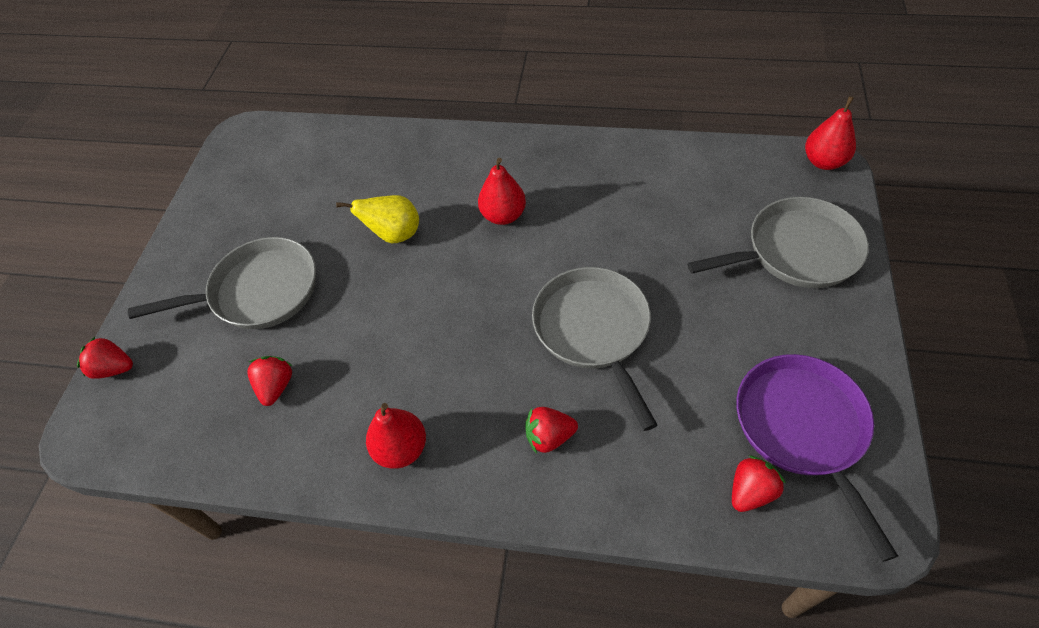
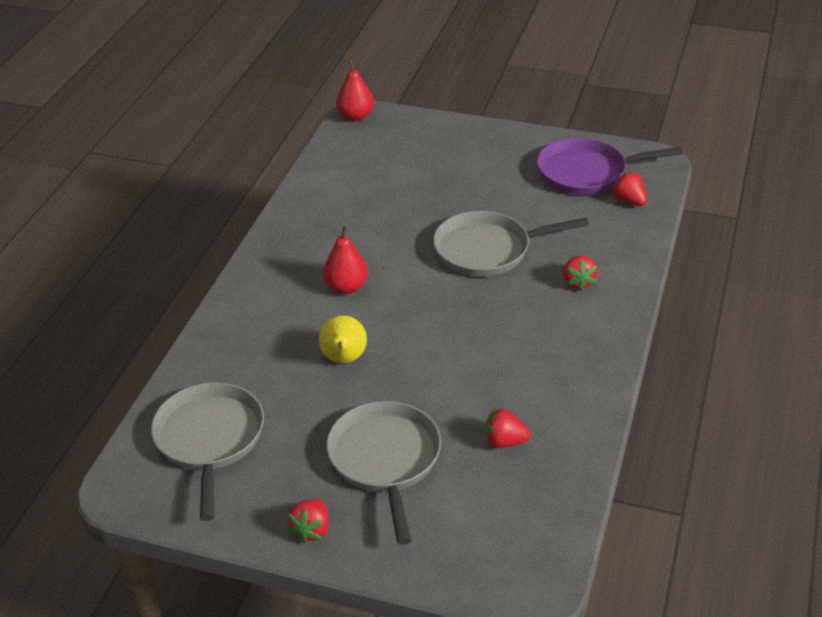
camera: 85 degrees left, 15 degrees down
(114, 368) = (456, 575): red strawberry -> red strawberry (311, 530)
(401, 449) = (578, 361): red pear -> none
(796, 251) = (440, 146): grey pan -> grey pan (209, 440)

